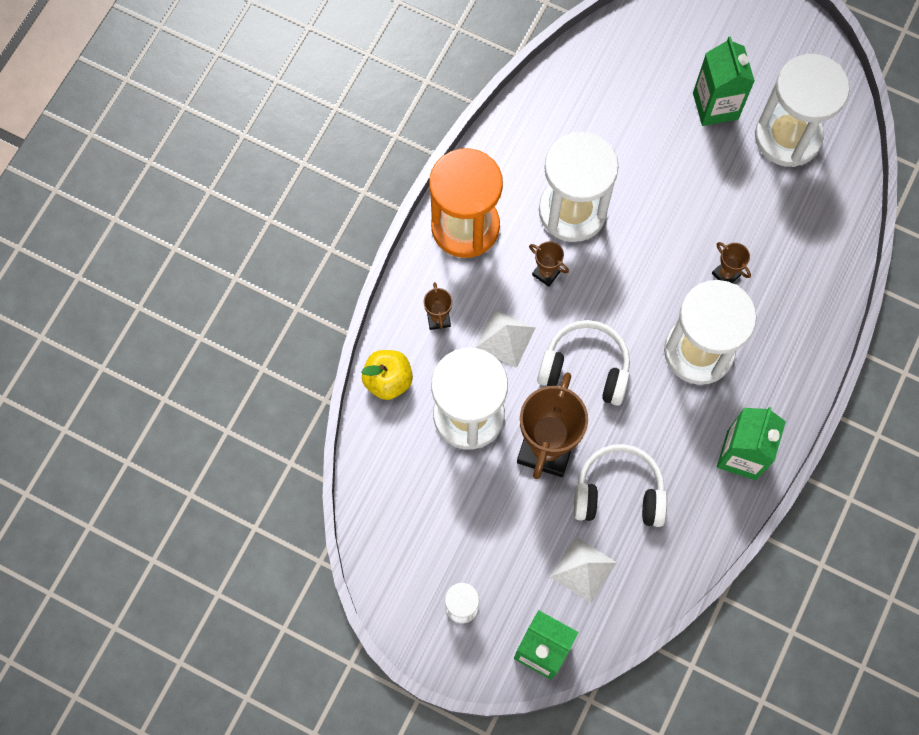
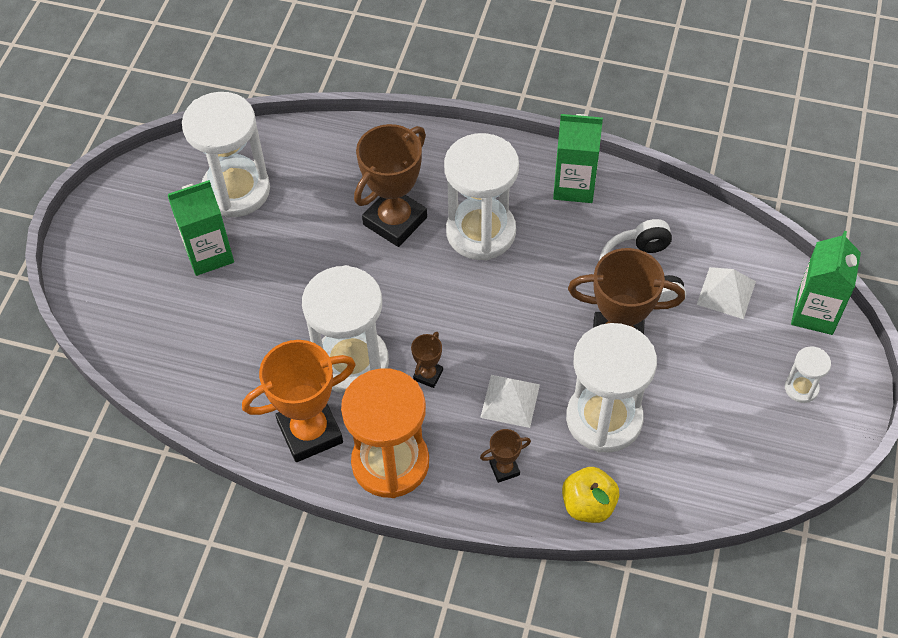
camera: 100 degrees left, 15 degrees down
(509, 167) = (310, 432): none -> orange trophy
(585, 368) = (523, 323): white headphones -> none
(726, 274) = (395, 221): brown trophy -> brown trophy, size x2.20

